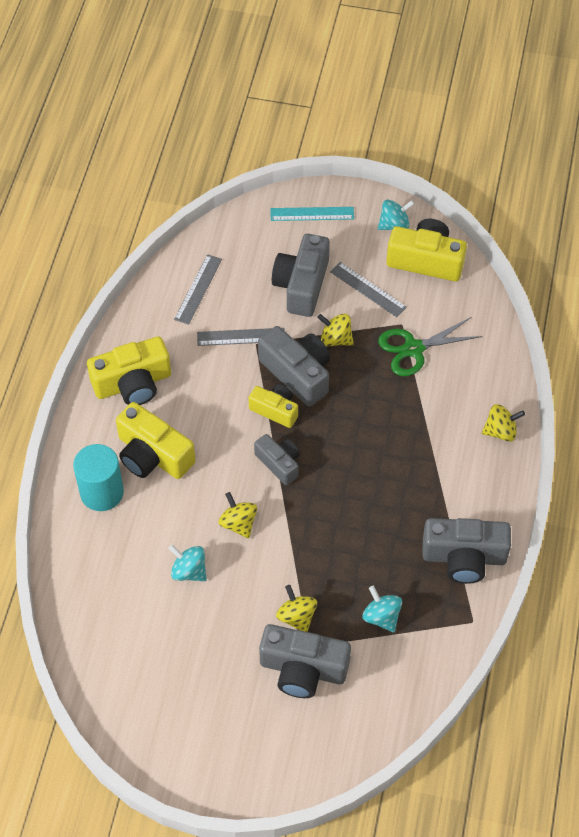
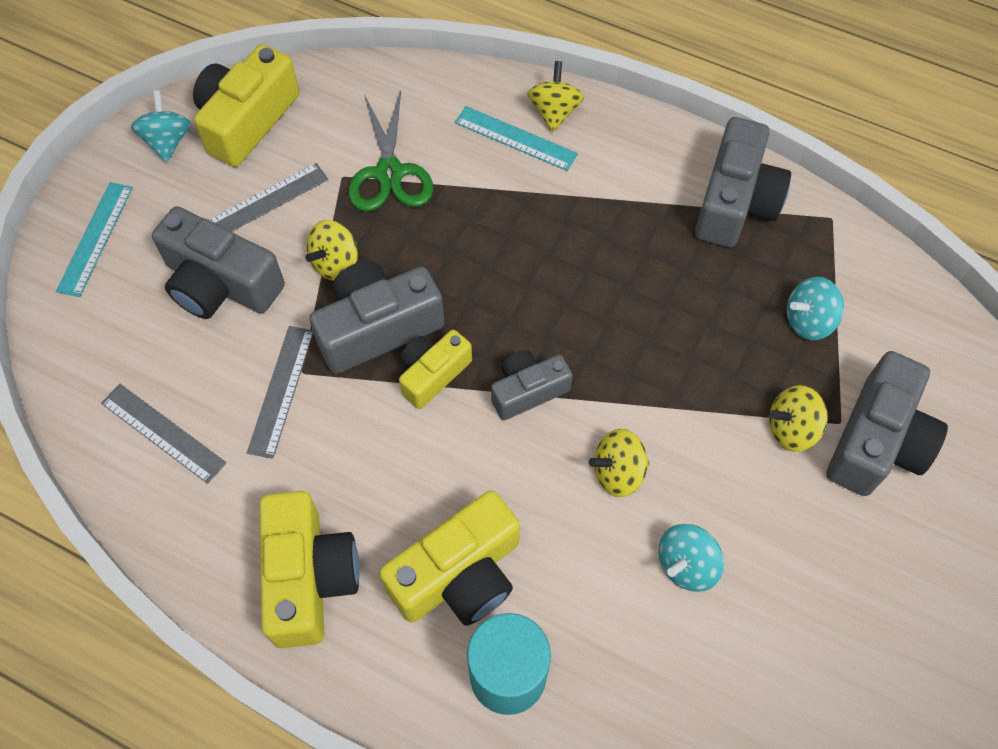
camera: 75 degrees left, 5 degrees up
(469, 413) = (515, 138): none -> turquoise ruler

